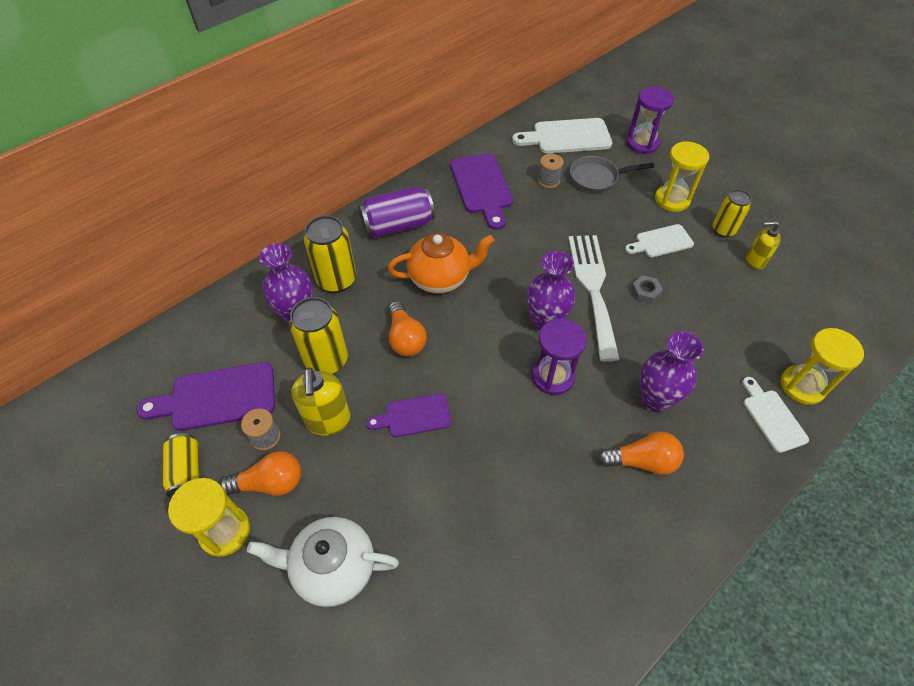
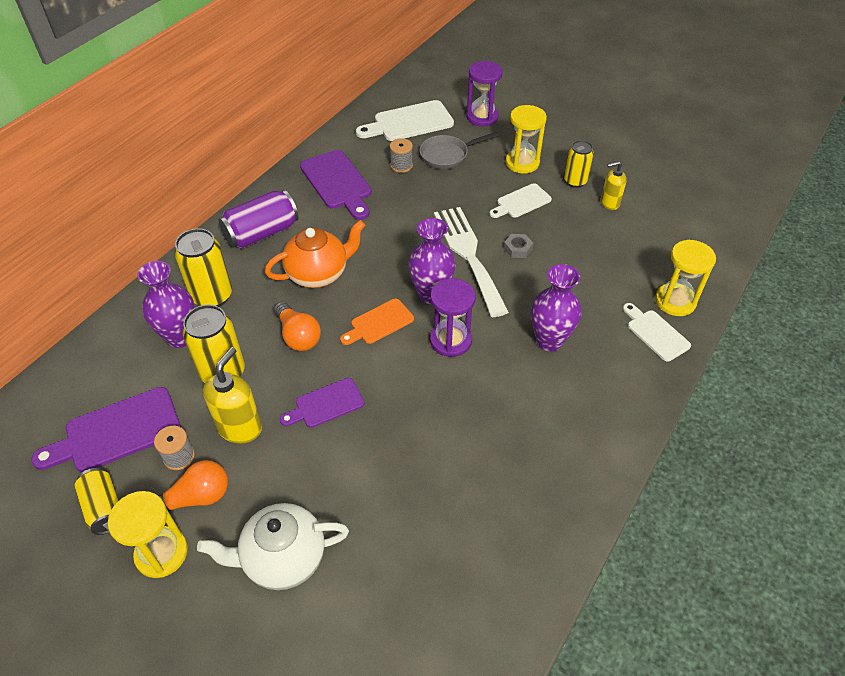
camera: 15 degrees left, 5 degrees down
(328, 420) = (240, 427): yellow soap dispenser -> yellow soap dispenser turned 135 degrees counterclockwise
(486, 342) = (379, 323): none -> orange cutting board
(642, 461) = (551, 395): orange light bulb -> none

